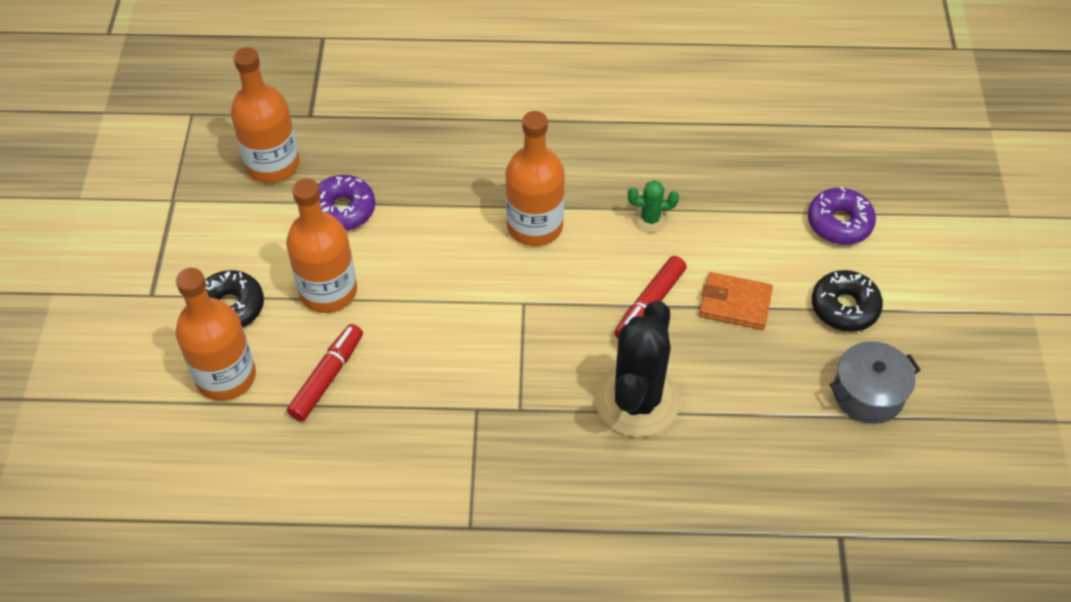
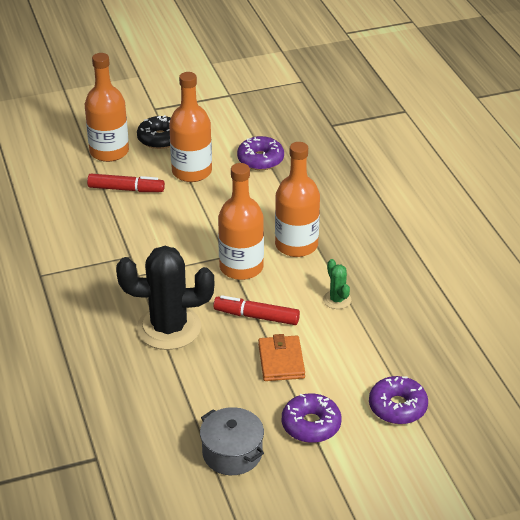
camera: 70 degrees right, 15 degrees down
(273, 164) = (280, 122): orange bottle -> orange bottle (241, 267)
(844, 307) = (311, 425): black donut -> purple donut

